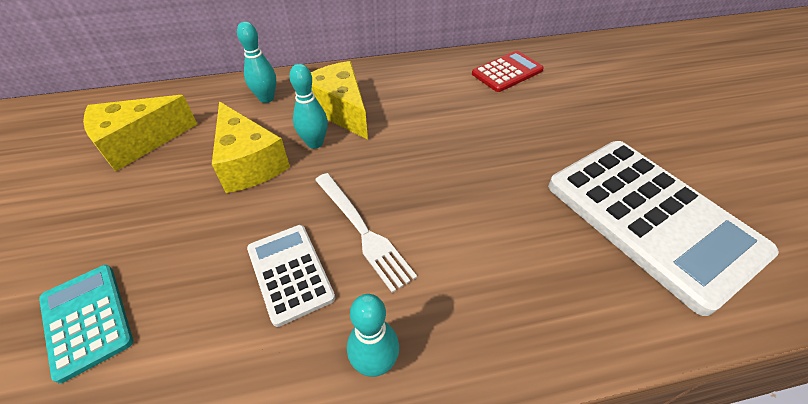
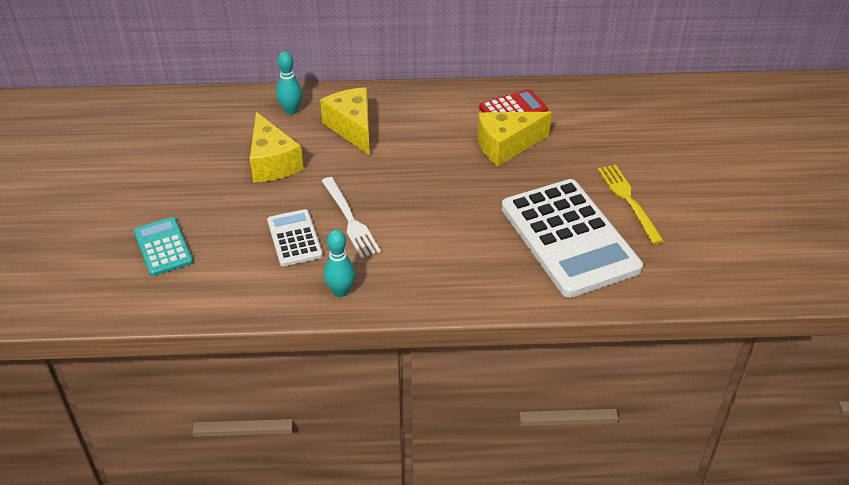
camera: 10 degrees right, 5 degrees down
(139, 143) = (186, 137): yellow cheese -> yellow cheese (506, 146)
(315, 143) = (326, 153): turquoise bowling pin -> none
(686, 158) = (628, 200): none -> yellow fork

